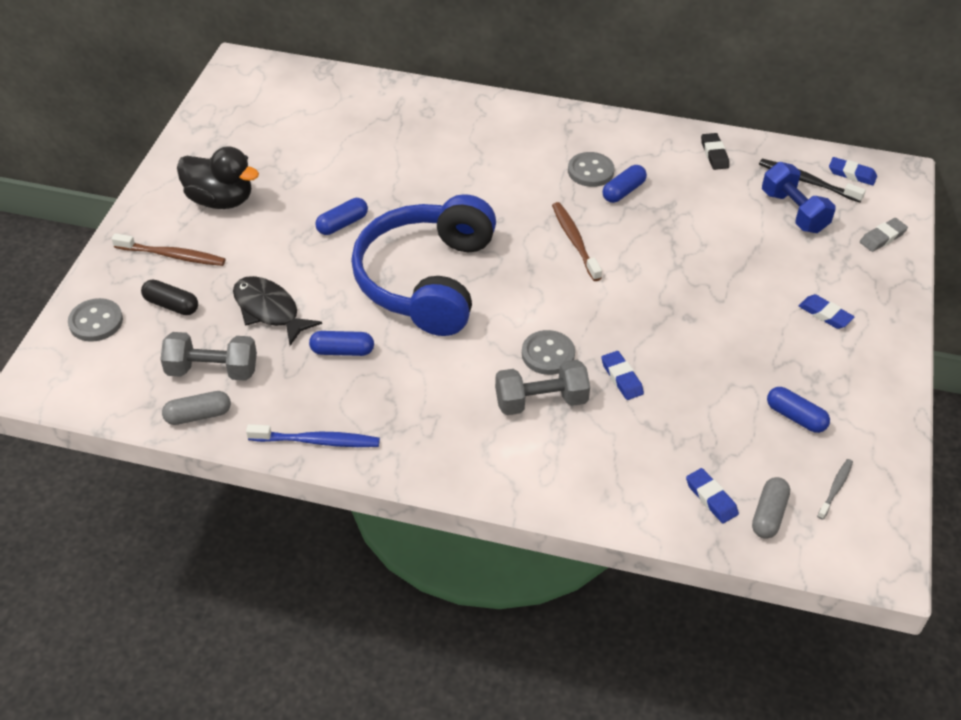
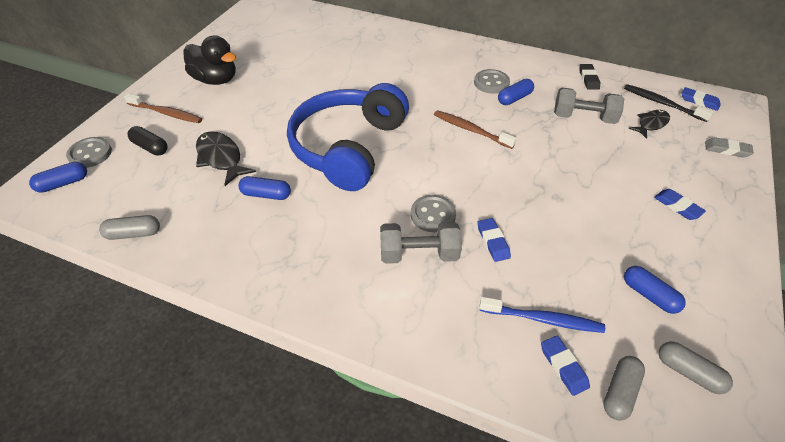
camera: 10 degrees right, 0 degrees up
(212, 370) = (159, 199): grey dumbbell -> grey dumbbell (583, 118)
(317, 441) = (220, 267): blue toothbrush -> blue toothbrush (543, 319)
(342, 224) = (297, 103): blue capsule -> blue capsule (63, 183)
(575, 241) = (471, 130): brown toothbrush -> brown toothbrush turned 45 degrees counterclockwise
(794, 212) = (651, 124): blue dumbbell -> black fish
(835, 488) = (689, 373): grey toothbrush -> grey capsule
(882, 237) = (727, 150): grey eraser -> grey eraser turned 45 degrees clockwise

